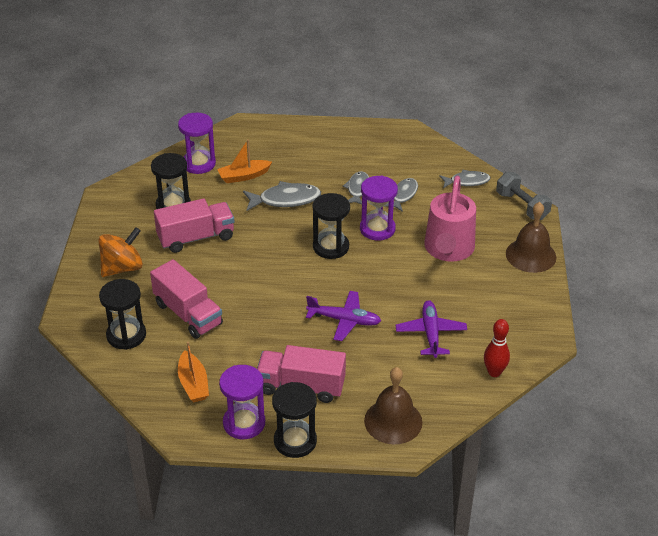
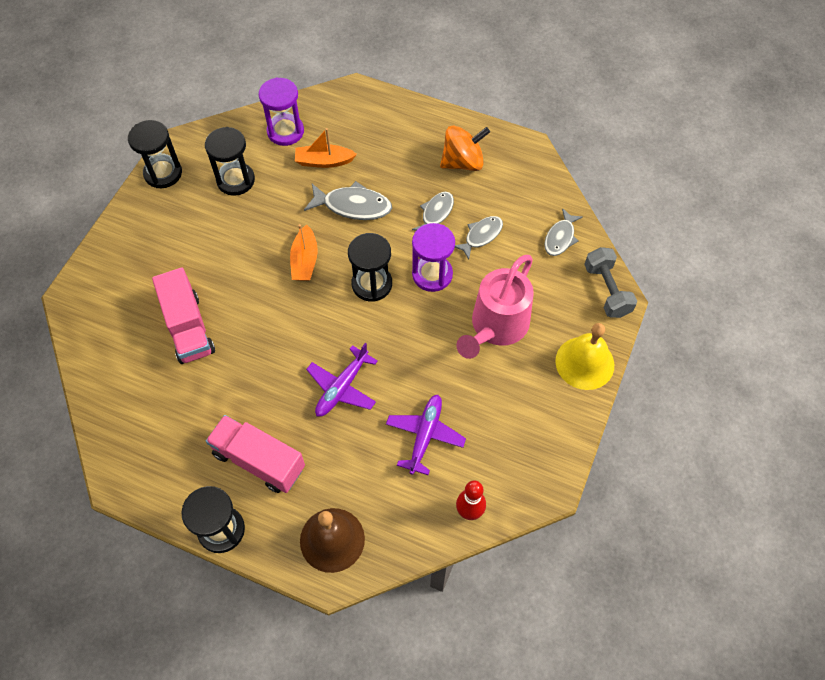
camera: 20 degrees right, 20 degrees up
(122, 268) = (151, 247): orange spinning top -> orange spinning top (463, 162)
(126, 335) = (117, 336): black hourglass -> black hourglass (163, 173)
(193, 384) = (154, 420): orange boat -> orange boat (305, 260)
(196, 238) = (240, 230): pink truck -> none
(244, 423) = (181, 488): purple hourglass -> none
(344, 320) = (342, 388): purple plane -> purple plane turned 90 degrees clockwise
(467, 181) = (560, 237): grey fish -> grey fish turned 105 degrees clockwise
(530, 255) = (584, 363): brown bell -> yellow bell

